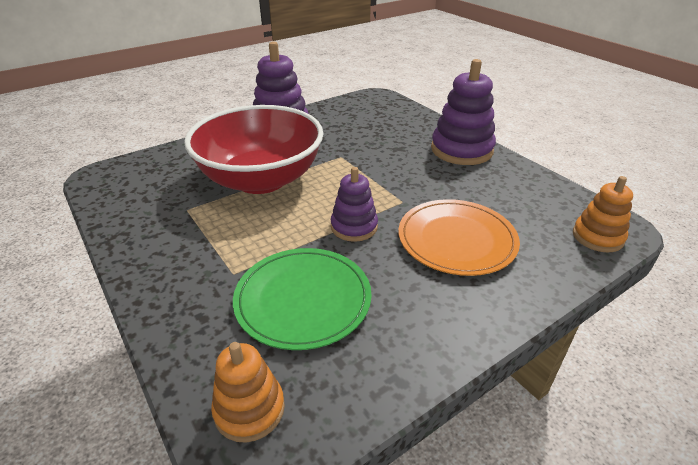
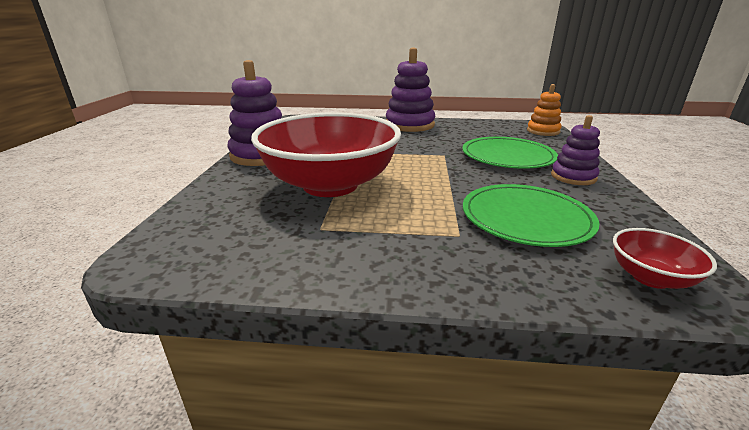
camera: 50 degrees left, 10 degrees down
(249, 409) = (650, 277): orange stacking toy -> red bowl
(354, 227) = (454, 176): purple stacking toy -> purple stacking toy (573, 177)
(456, 239) = (507, 156): orange plate -> green plate

